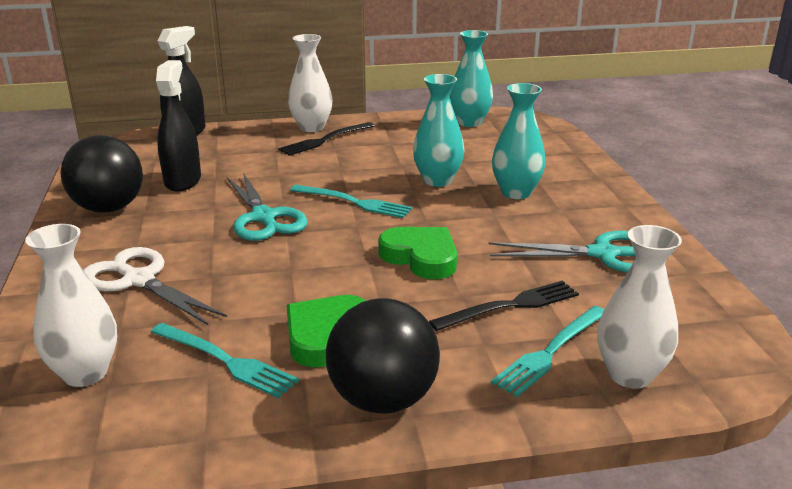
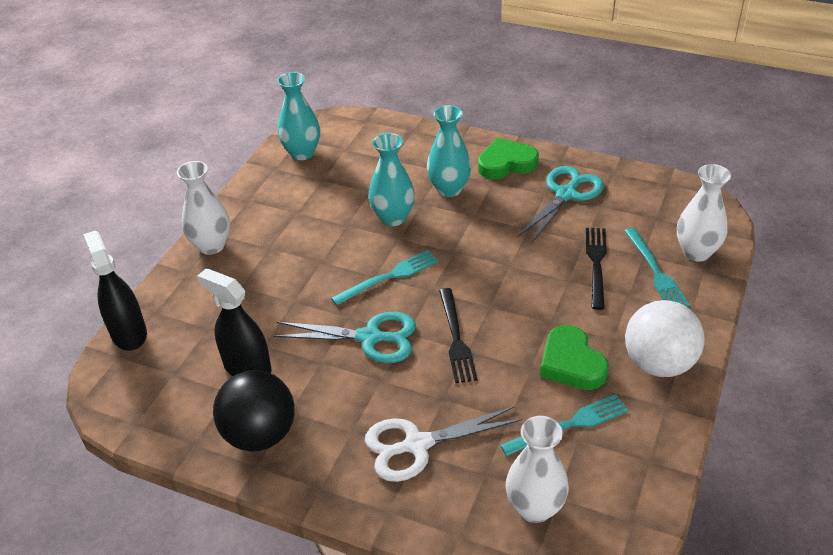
camera: 55 degrees left, 15 degrees up
(324, 140) = (249, 248): black fork -> black fork (456, 338)
(383, 400) = (659, 363): black ball -> white ball
(421, 257) = (504, 277): green heart -> green heart (506, 163)

